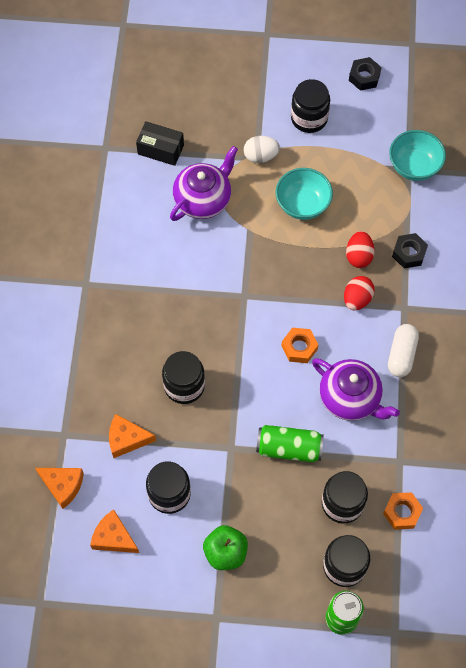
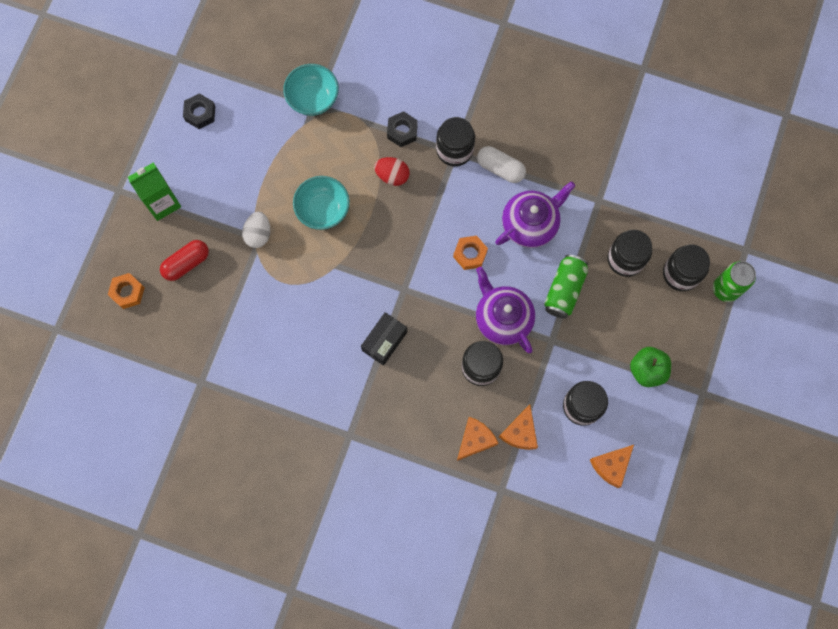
camera: 75 degrees left, 10 degrees up
(63, 485) = (551, 501): orange cheese -> orange cheese (475, 440)
(160, 149) = (220, 327): black box -> black box (384, 341)
(203, 199) = (290, 300): purple teapot -> purple teapot (502, 318)
(214, 106) = (186, 263): none -> red capsule
(266, 71) = (162, 203): none -> green carton
(309, 118) = (230, 177): black jar -> black jar (454, 150)
(357, 299) = (435, 190): red egg -> none
(402, 512) = (645, 212): orange nut -> orange nut (127, 292)

